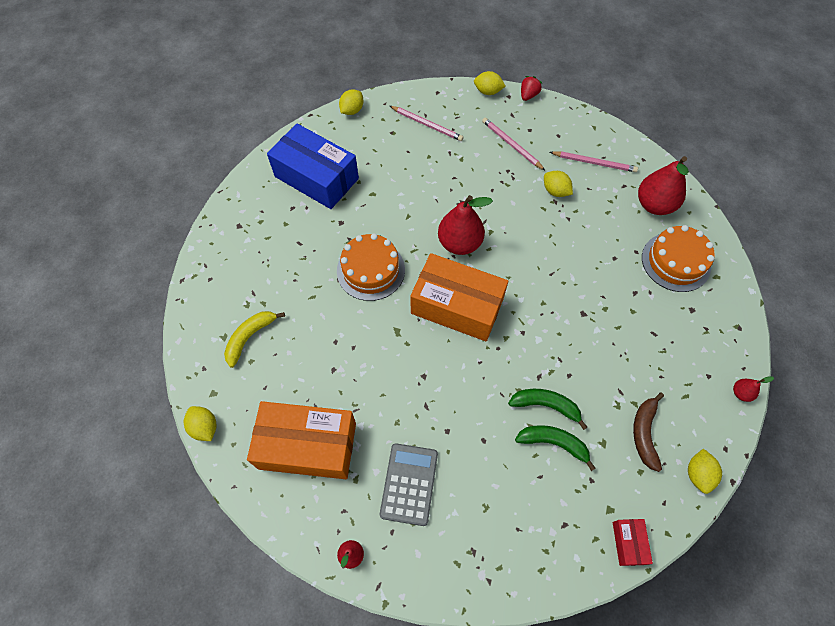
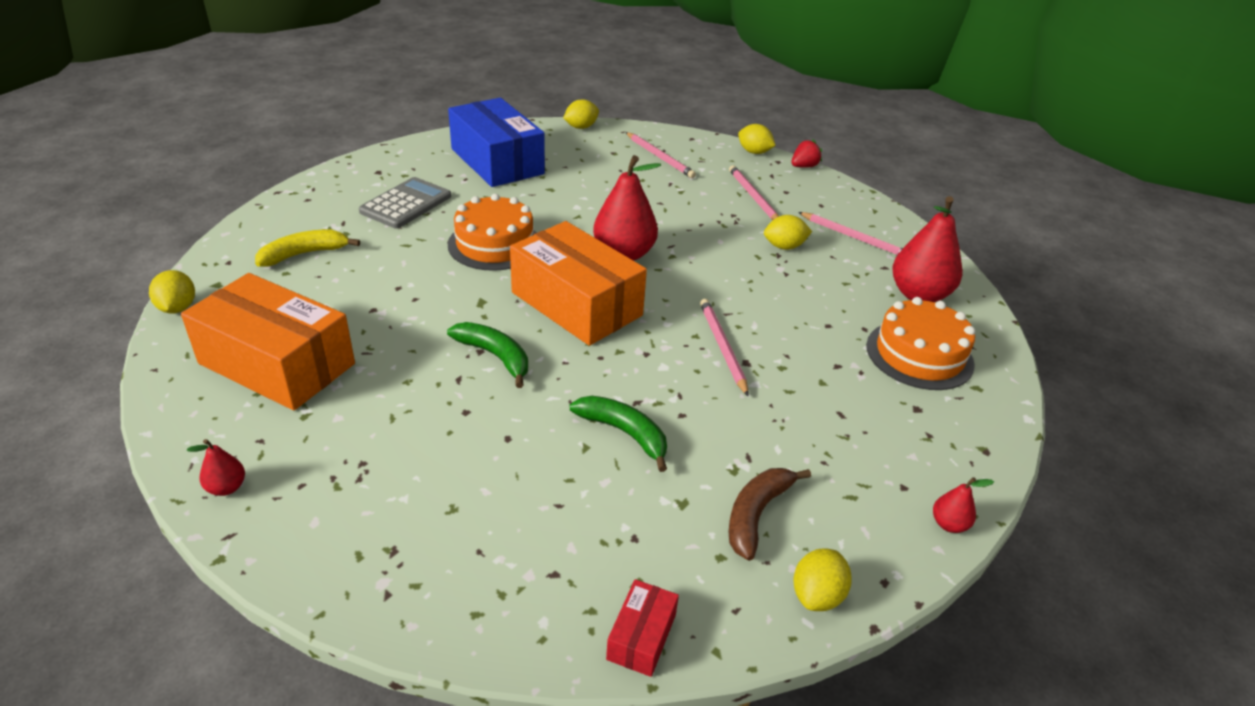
camera: 20 degrees right, 25 degrees down
(409, 484) = (369, 445): grey calculator -> grey calculator (406, 204)
(553, 443) = (606, 476): green banana -> green banana (495, 356)
(555, 191) = (784, 247): yellow lemon -> yellow lemon turned 75 degrees counterclockwise
(563, 306) = (722, 347): none -> pink pencil

